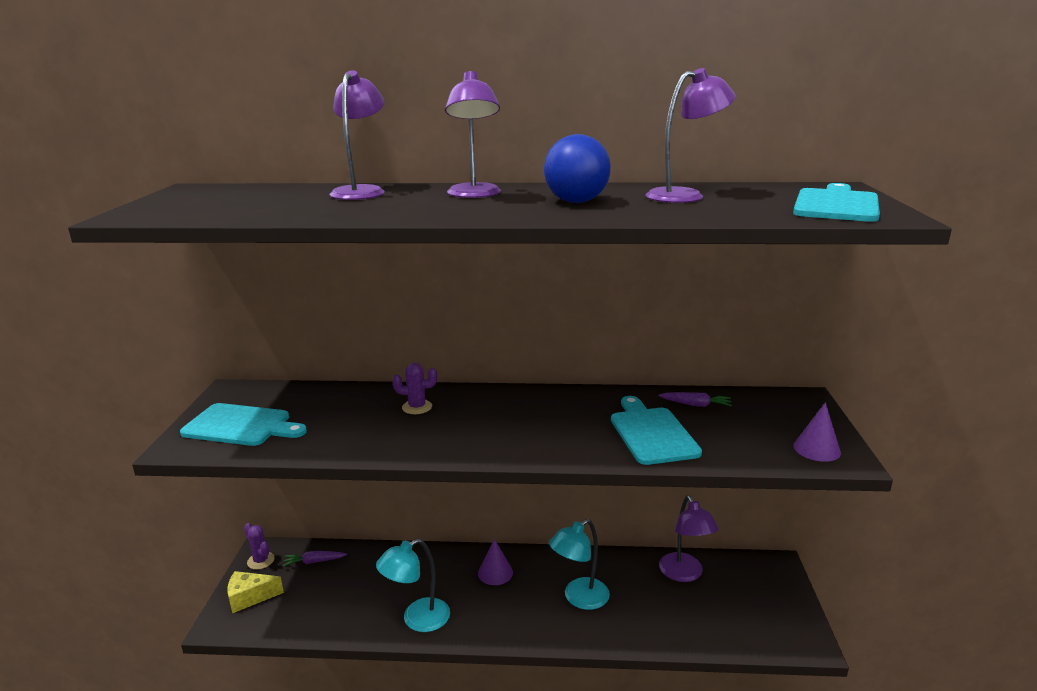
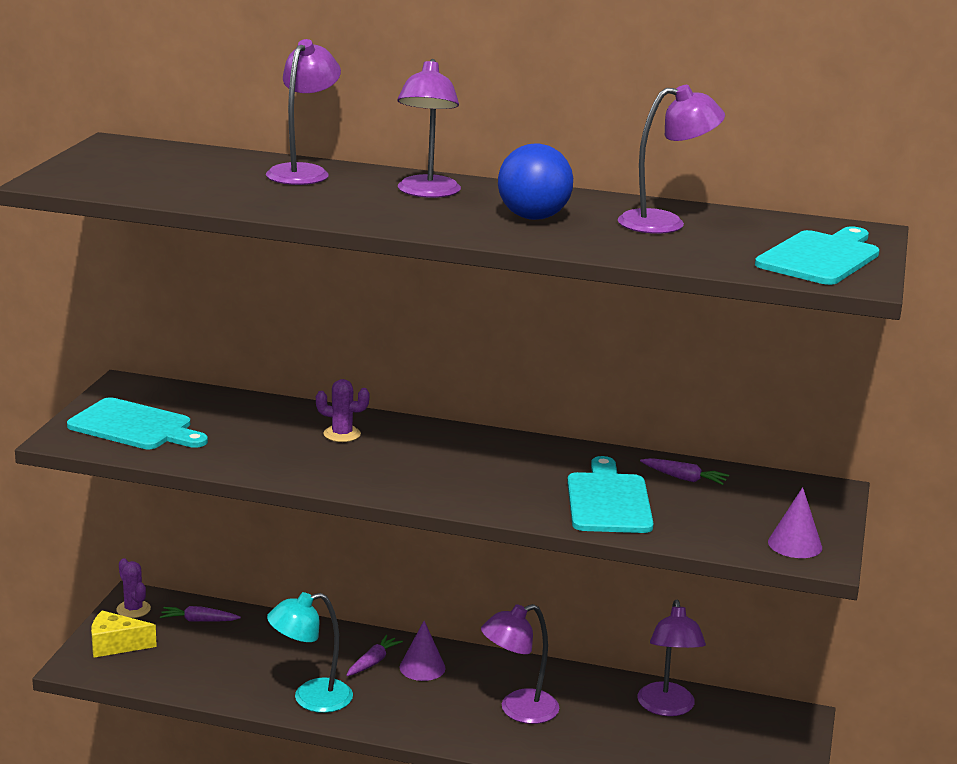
camera: 10 degrees right, 0 degrees up
(457, 575) = (373, 662): none -> purple carrot
(579, 598) = (518, 710): turquoise lamp -> purple lamp

